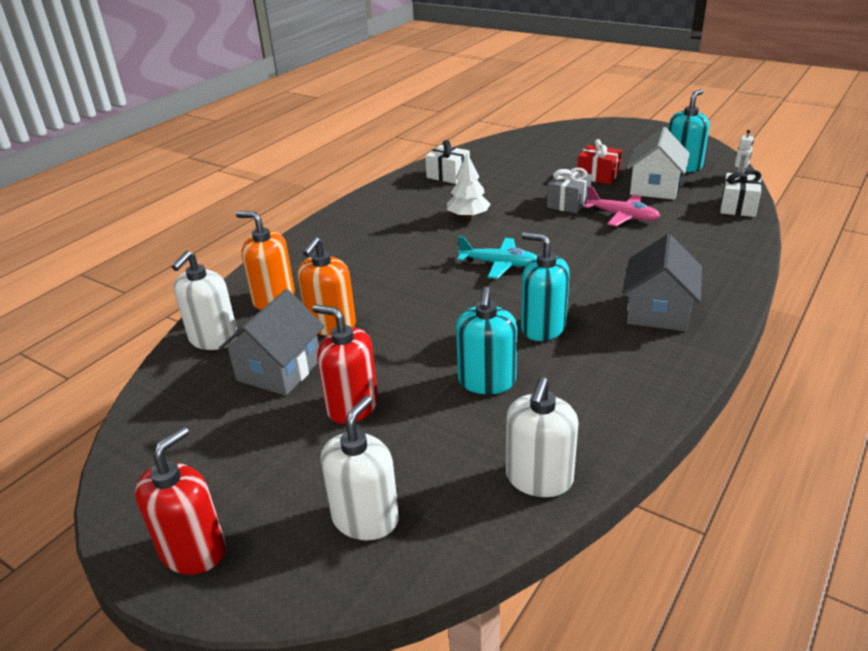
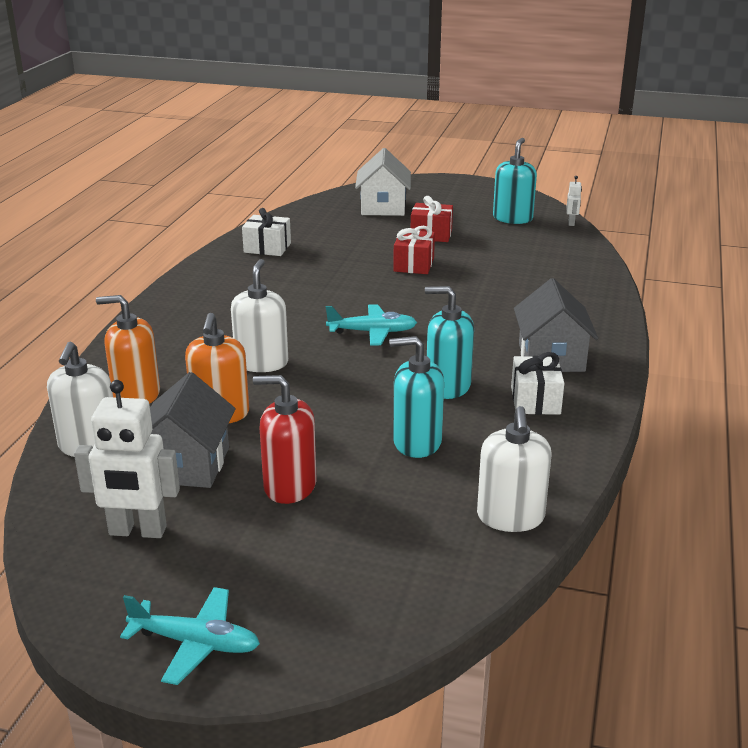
camera: 20 degrees left, 5 degrees down
(193, 550) = (195, 643): red soap dispenser -> turquoise plane
(207, 427) = (137, 531): none -> white robot
(365, 518) = (361, 581): white soap dispenser -> white soap dispenser (261, 363)
(468, 216) = (313, 288): white tree -> none
(486, 381) = (417, 442): turquoise soap dispenser -> turquoise soap dispenser turned 105 degrees clockwise
(568, 203) = (414, 265): grey gift -> red gift
(622, 216) = (475, 272): pink plane -> none
(655, 188) = (494, 242): white house -> white house (383, 207)
(738, 207) = (583, 253): white gift -> white gift (535, 400)

